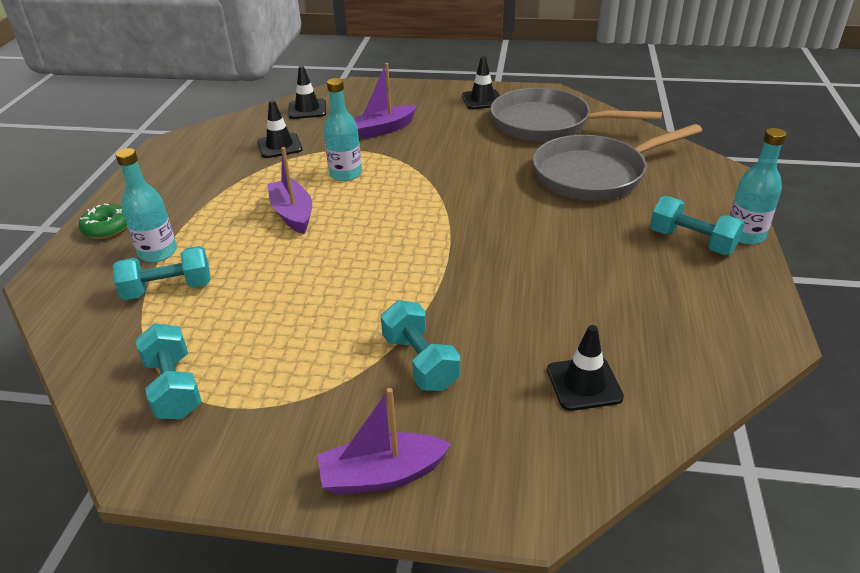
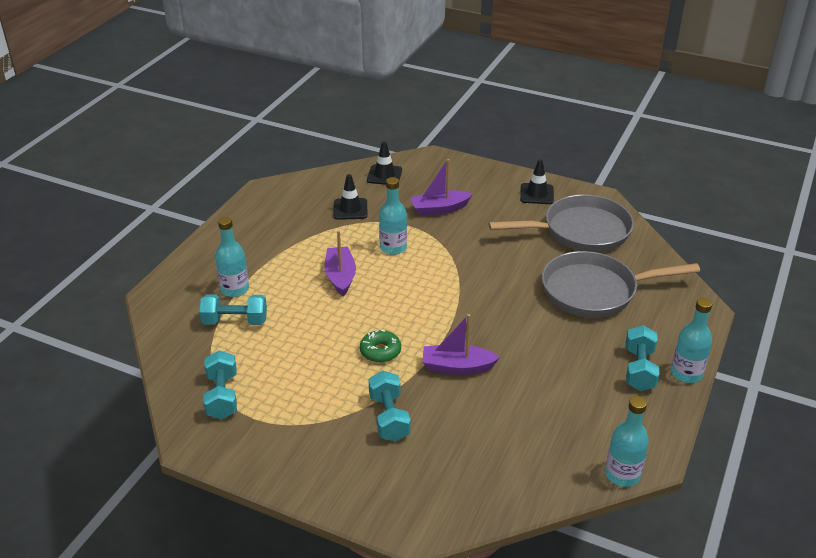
camera: 15 degrees right, 0 degrees up
(107, 228) = (203, 260): green donut -> green donut (380, 351)
(382, 475) = (335, 486): purple boat -> purple boat (457, 367)
(547, 124) = (580, 231): grey pan -> grey pan turned 135 degrees clockwise
(584, 384) = (494, 460): black traffic cone -> none
(692, 242) = (639, 369): turquoise dumbbell -> turquoise dumbbell turned 45 degrees clockwise
(750, 363) = (622, 474): none -> turquoise bottle

